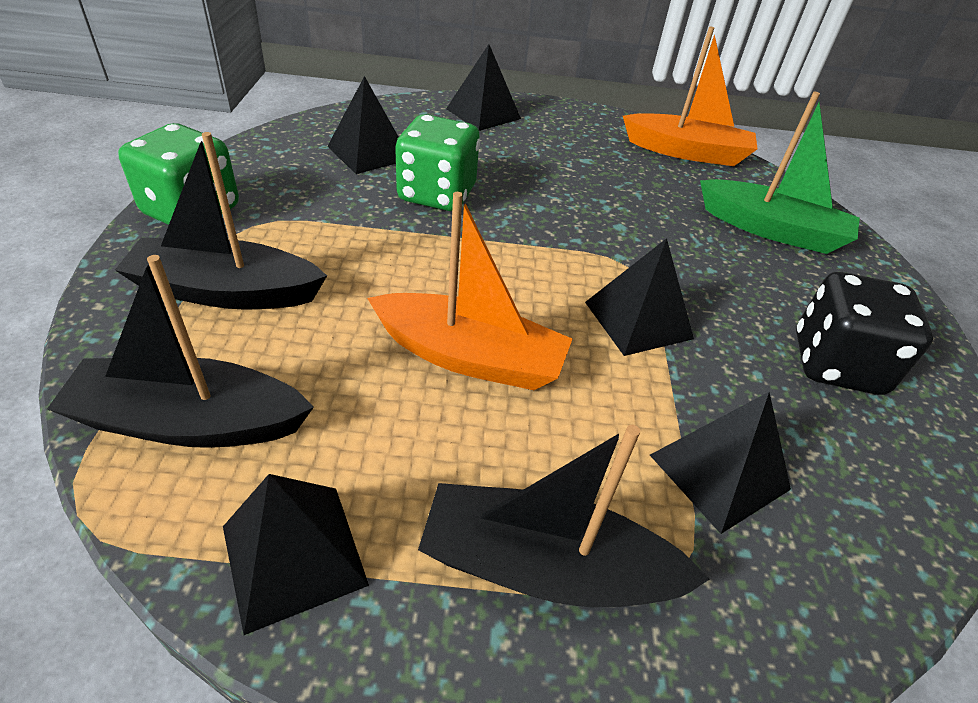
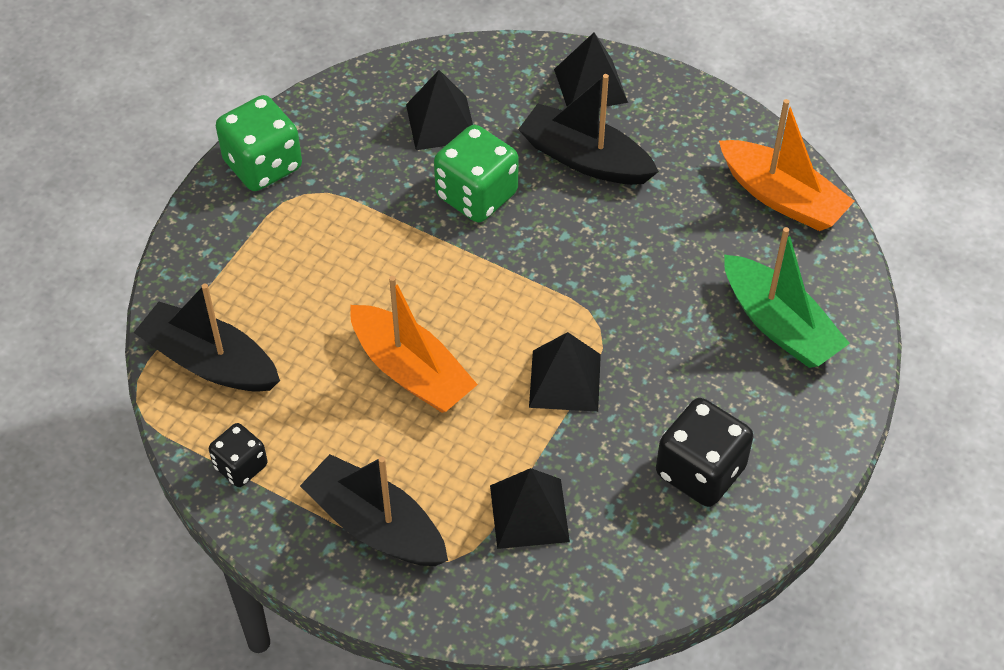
camera: 30 degrees right, 10 degrees up
(227, 292) = (264, 259): black boat -> black boat (585, 159)
(294, 555) = (241, 466): black pyramid -> black dice

